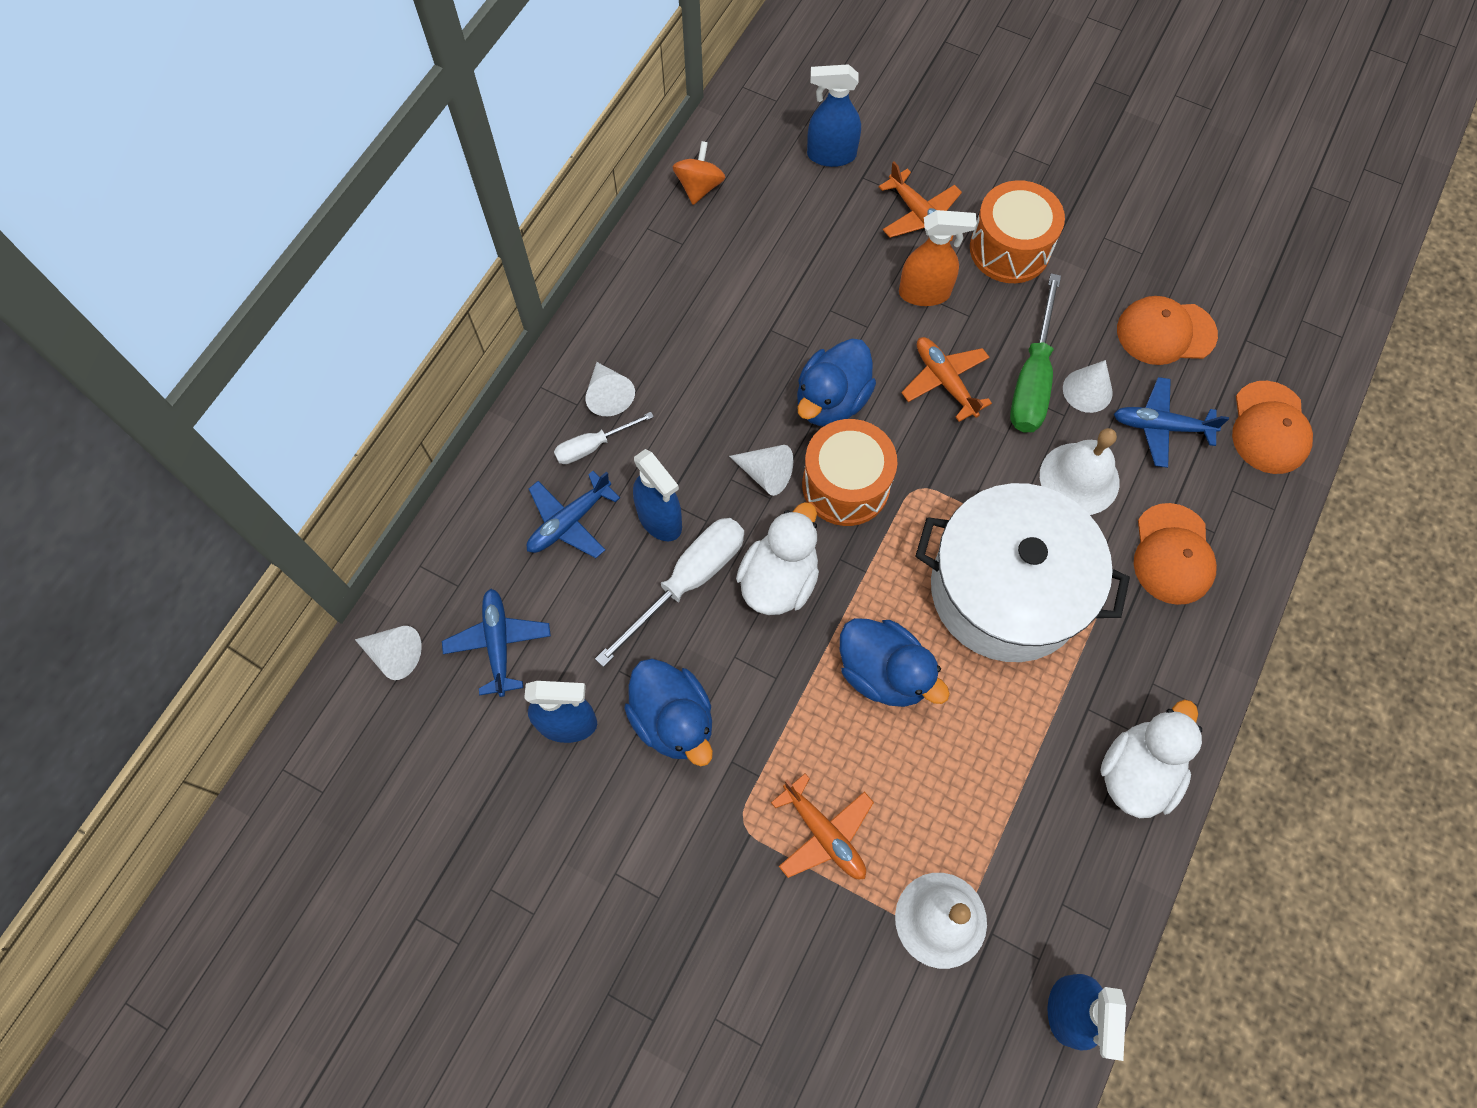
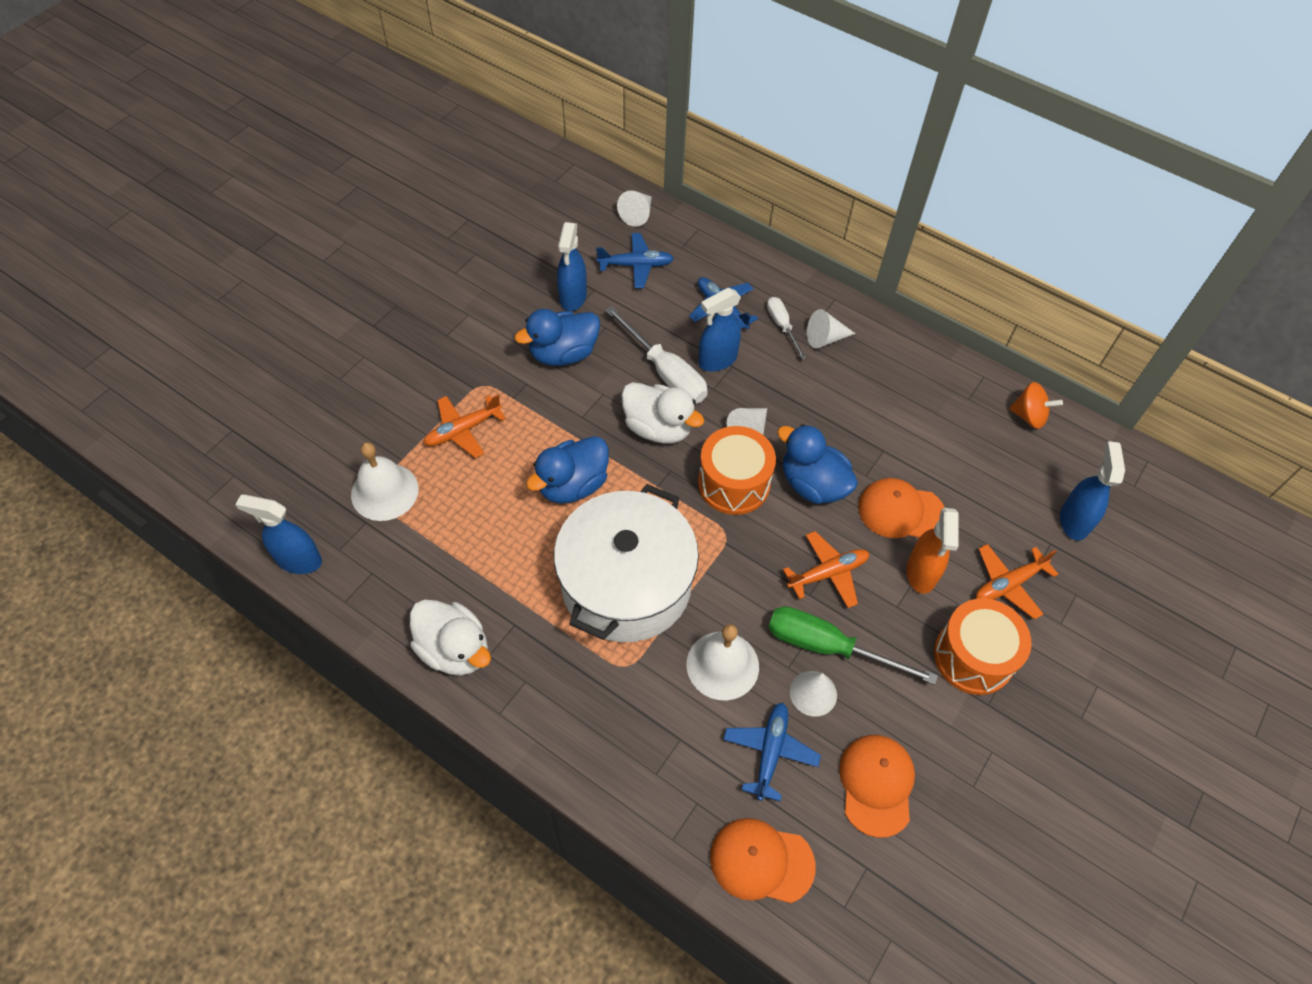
camera: 95 degrees right, 10 degrees down
(1172, 554) = (639, 728): orange cap -> orange cap (901, 511)

